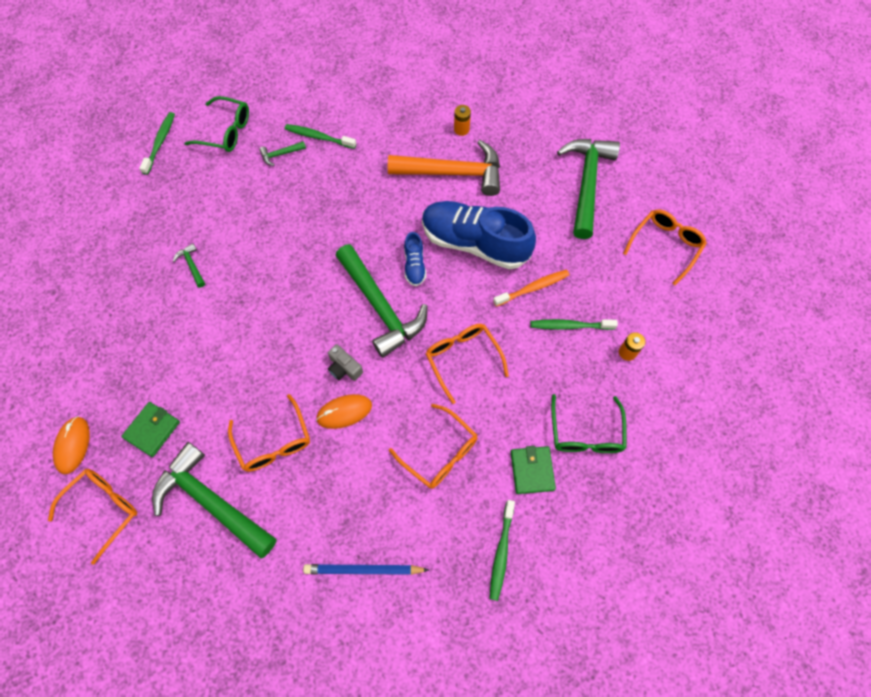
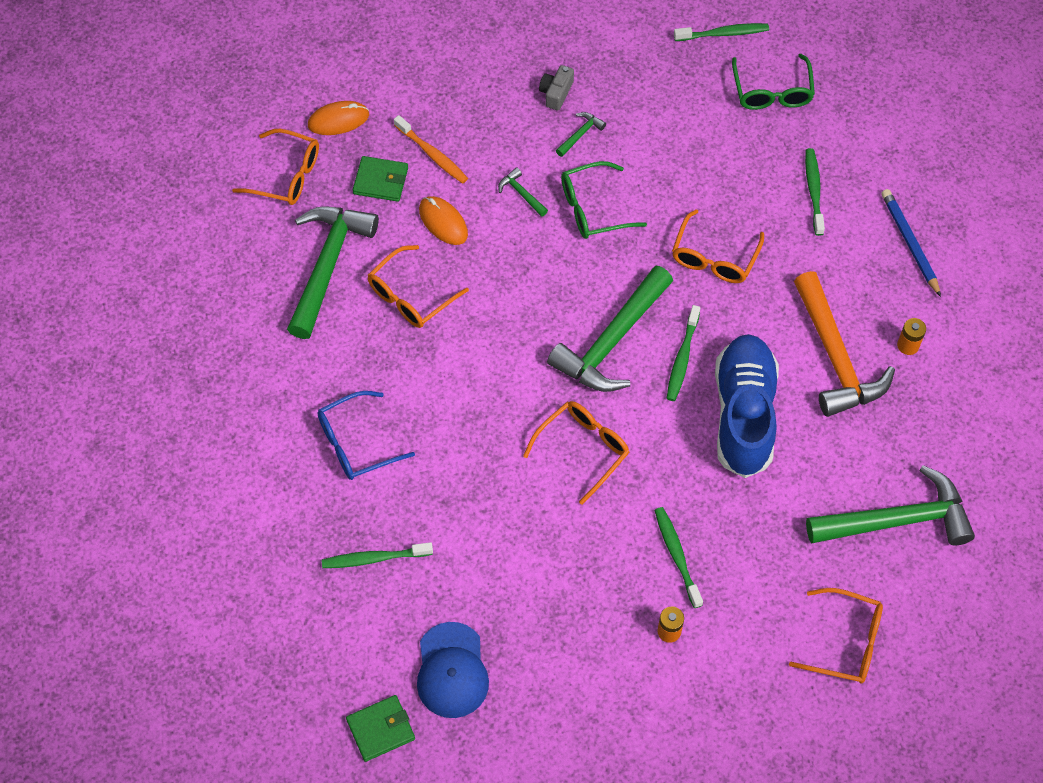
camera: 70 degrees right, 5 degrees down
(280, 154) = (768, 160): green hammer -> green hammer (521, 193)
(344, 368) = (521, 332): grey camera -> grey camera (556, 93)
(344, 412) = (470, 350): orange mouse -> orange mouse (443, 222)
(363, 569) = (310, 430): blue pencil -> blue pencil (910, 242)
(391, 533) = (356, 443): none -> blue glasses
(414, 265) = (682, 358): blue shoe -> green toothbrush
(440, 452) = (461, 462): orange glasses -> orange glasses (714, 257)
(532, 470) = (477, 564): green wallet -> green wallet (381, 729)
(533, 288) = (710, 499): orange toothbrush -> orange toothbrush (432, 154)
(585, 433) = (544, 610): green glasses -> green glasses (593, 208)
(617, 521) = (452, 671): none -> blue cap

